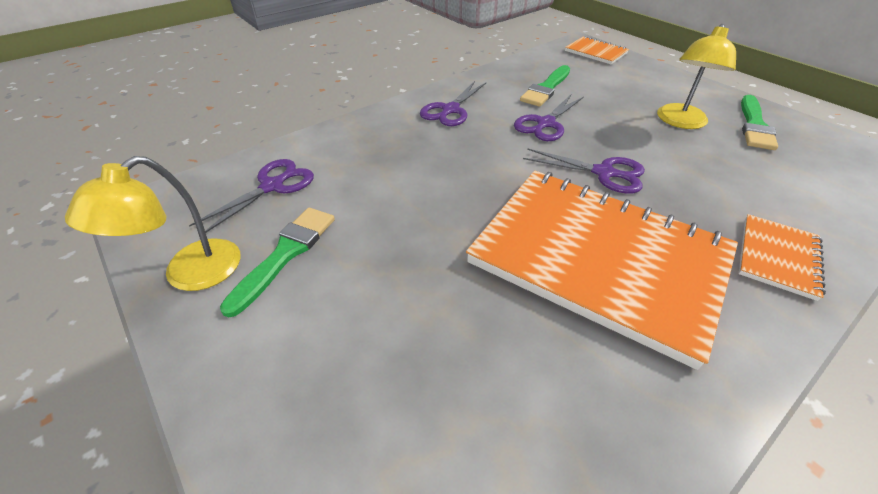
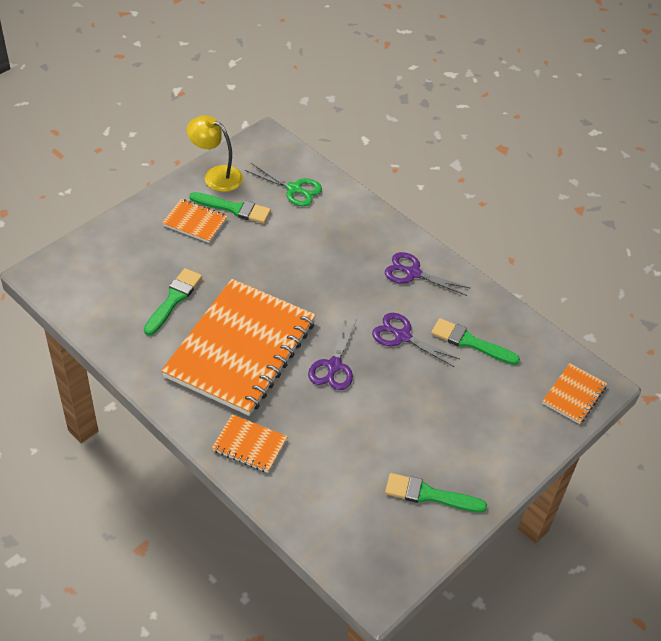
camera: 80 degrees right, 5 degrees up
(272, 186) = (294, 189): purple scissors -> green scissors
(300, 310) = (195, 222): none -> orange notebook
(497, 350) = (174, 299): none -> green brush
(680, 122) = (424, 436): yellow lamp -> none

